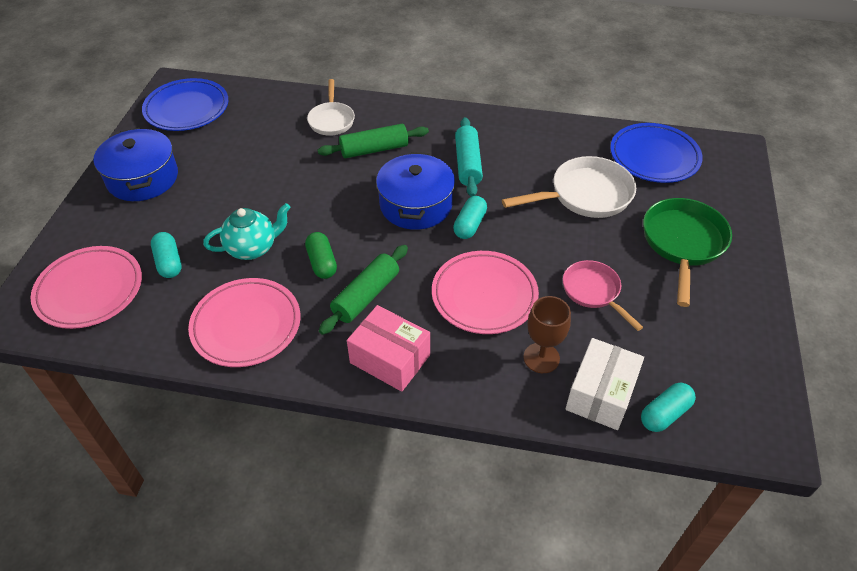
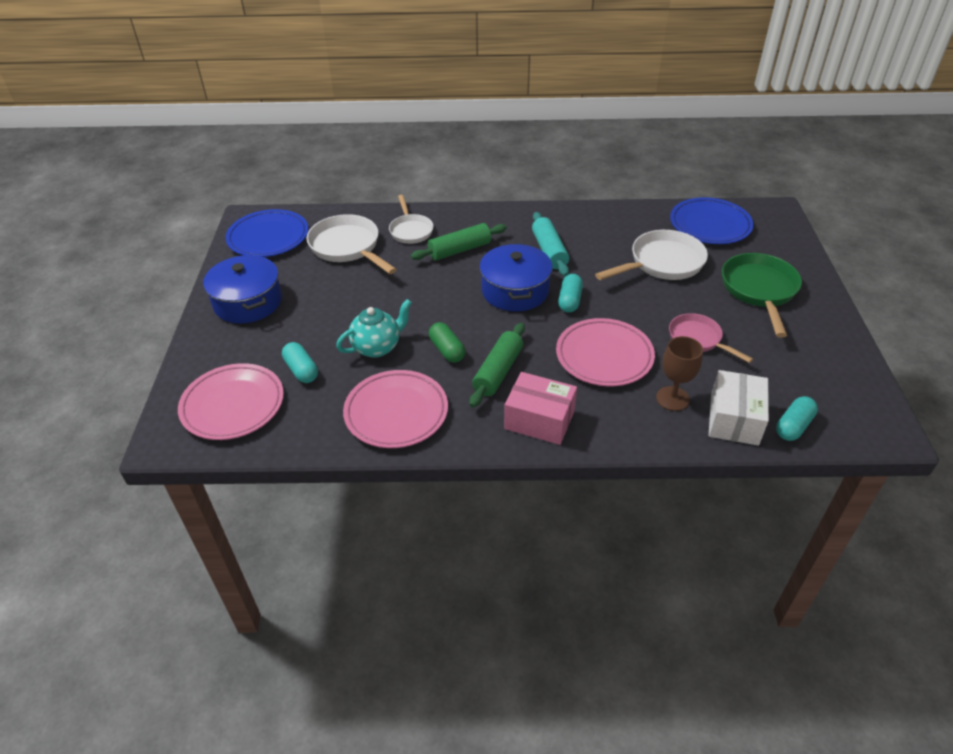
camera: 10 degrees left, 5 degrees down
(261, 131) = (348, 247): none -> white pan

